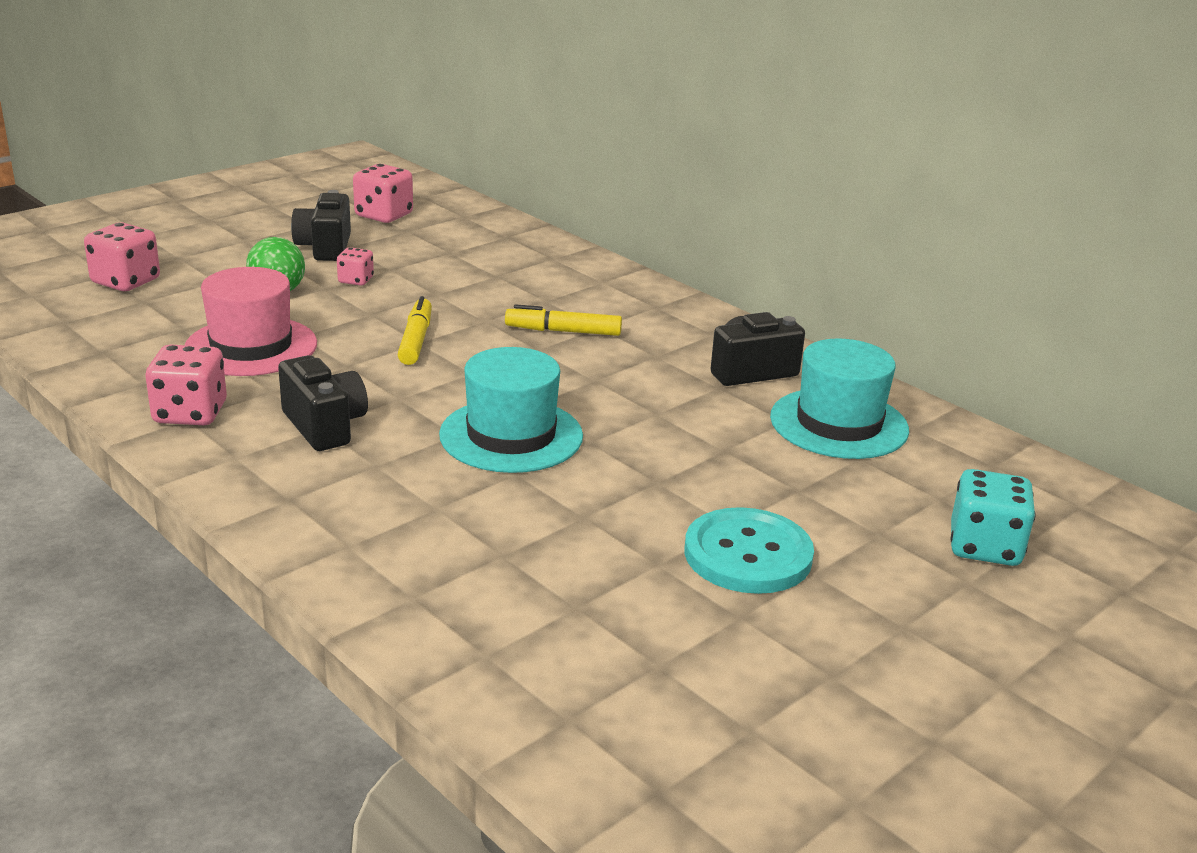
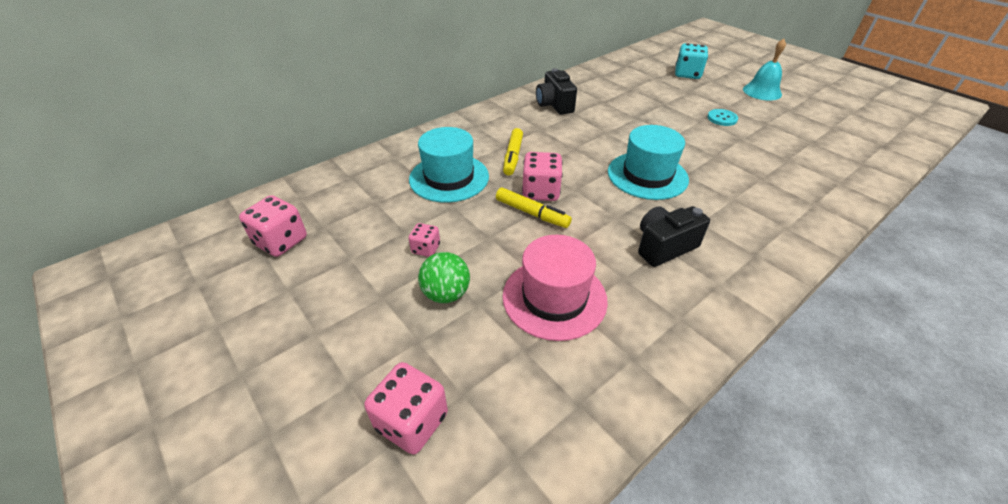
camera: 85 degrees left, 15 degrees up
(190, 413) = (671, 318): pink dice -> pink dice (541, 192)
(325, 248) = (350, 273): black camera -> none
(416, 340) = (532, 213): yellow marker -> yellow marker turned 150 degrees counterclockwise
(748, 554) = (722, 118): turquoise button -> turquoise button, size x0.54
(838, 424) = (602, 90): turquoise hat -> turquoise hat (449, 178)
(929, 653) = (762, 91): none -> turquoise bell

